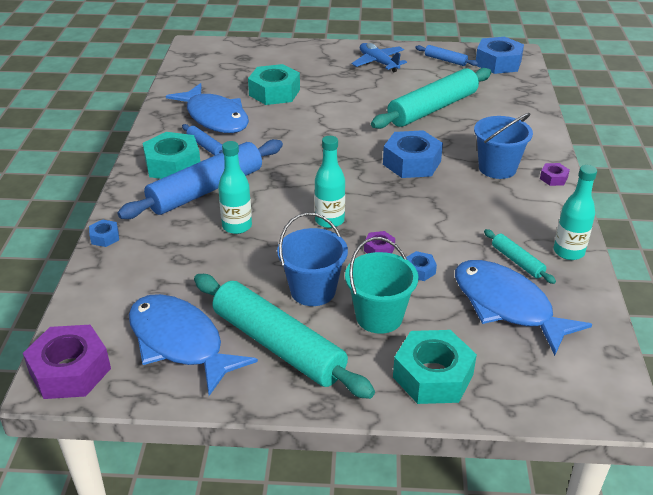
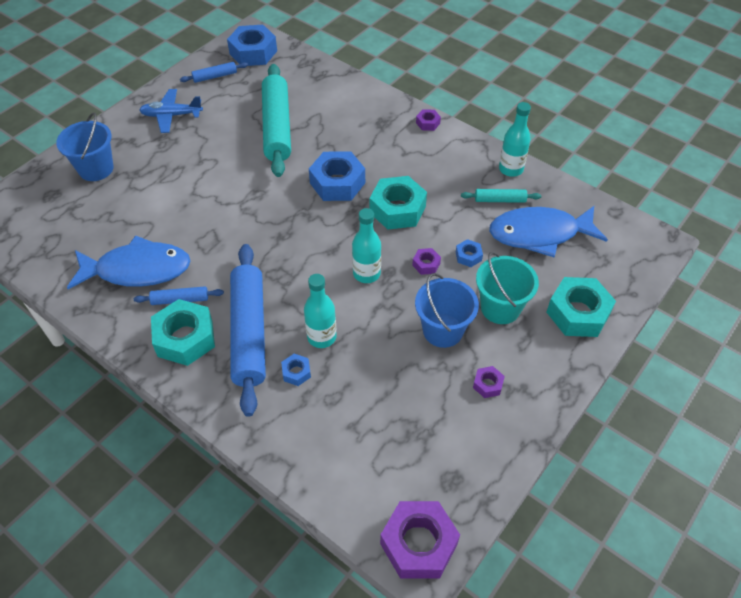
camera: 55 degrees left, 15 degrees up
(105, 237) = (252, 442): blue nut -> blue nut (296, 372)
(180, 343) = (440, 448): blue fish -> none
(274, 92) = (141, 207): turquoise nut -> turquoise nut (397, 209)
(278, 345) = (487, 384): turquoise rolling pin -> purple nut
(497, 168) = (389, 142): blue bucket -> blue bucket (96, 169)

